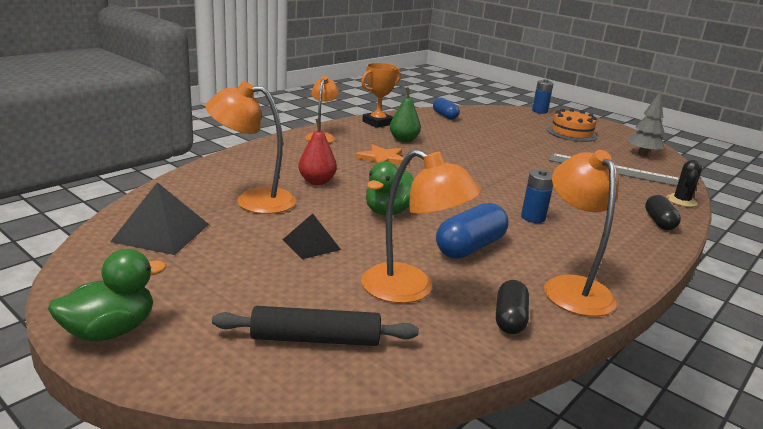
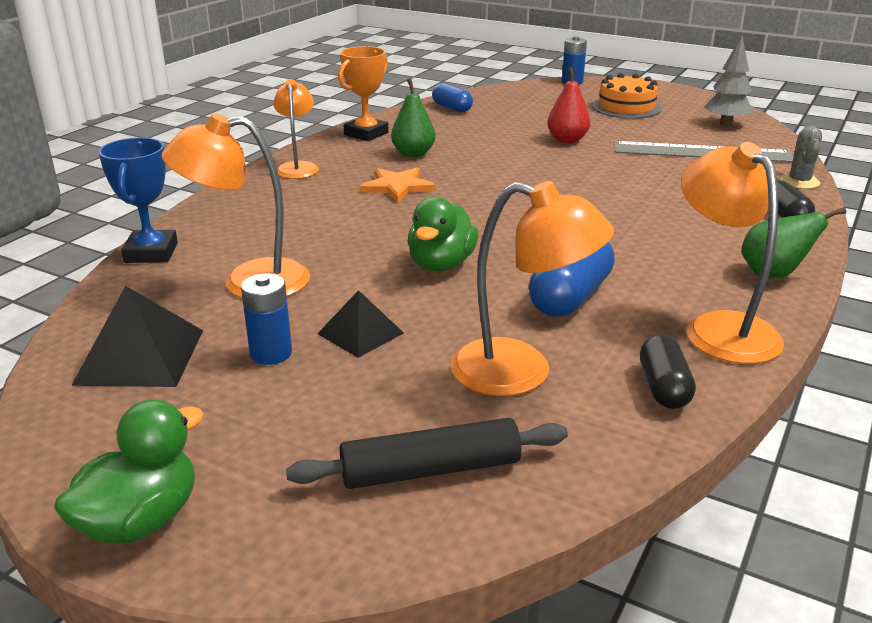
camera: 10 degrees left, 5 degrees up
(200, 172) = (151, 253): none -> blue trophy
(317, 181) = (324, 237): red pear -> red pear (567, 140)
(533, 217) = (630, 239): blue battery -> blue battery (271, 353)
(631, 259) = (773, 274): none -> green pear
(681, 201) = (799, 182): black cactus -> grey cactus

